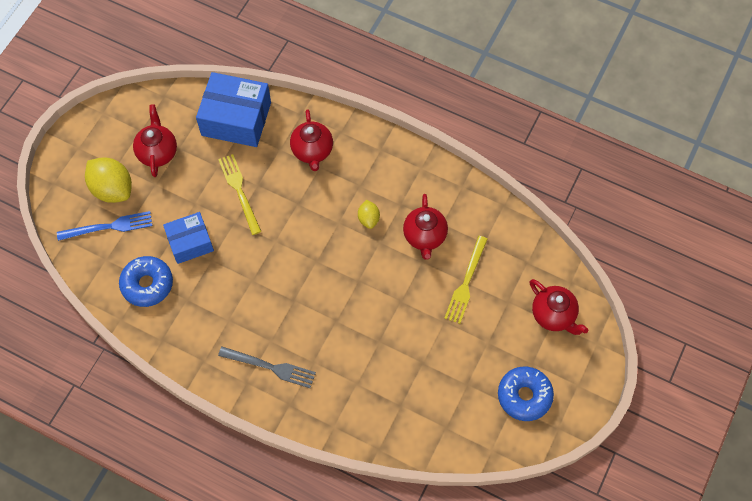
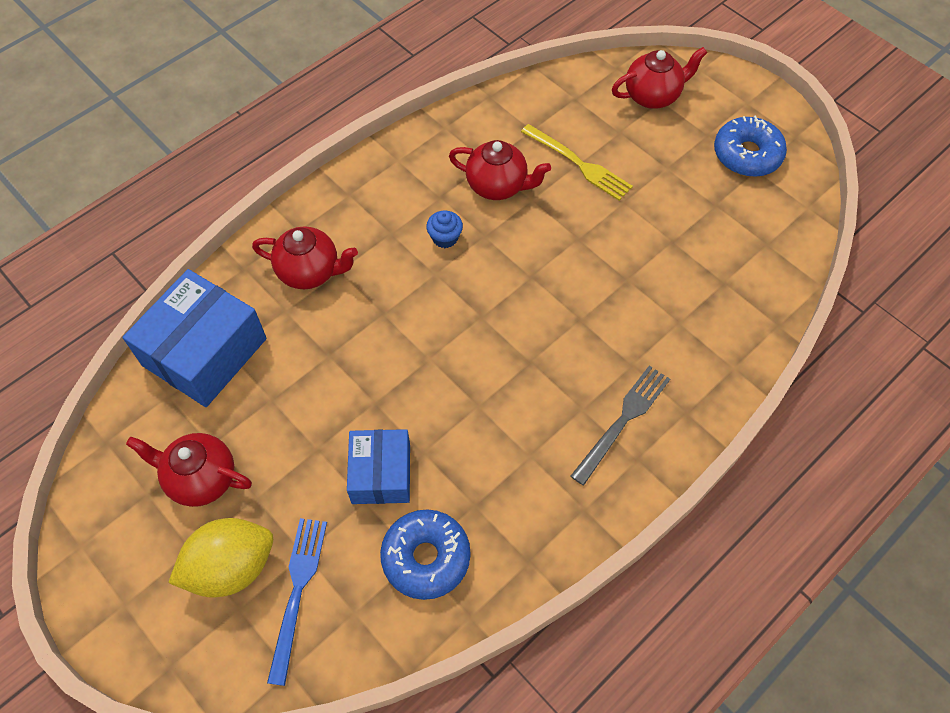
camera: 70 degrees left, 5 degrees down
(239, 191) = (327, 381): yellow fork -> none
(368, 219) = (445, 238): yellow lemon -> blue cupcake

